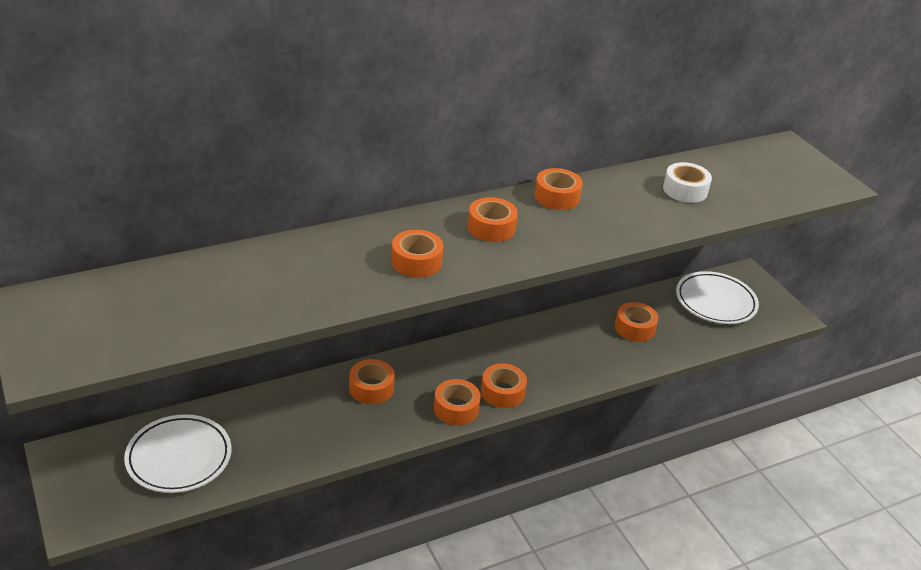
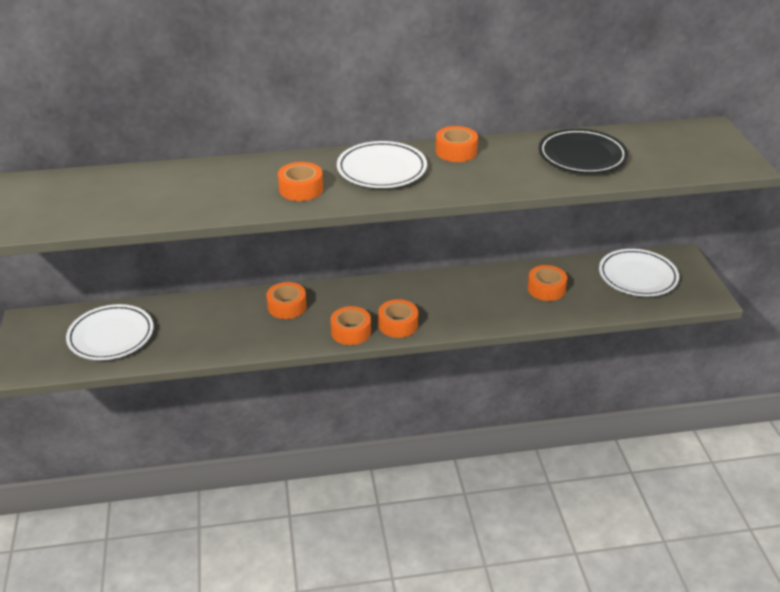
camera: 20 degrees right, 0 degrees up
(491, 227) = (381, 170): orange tape -> white plate
(685, 190) = (582, 156): white tape -> black plate

